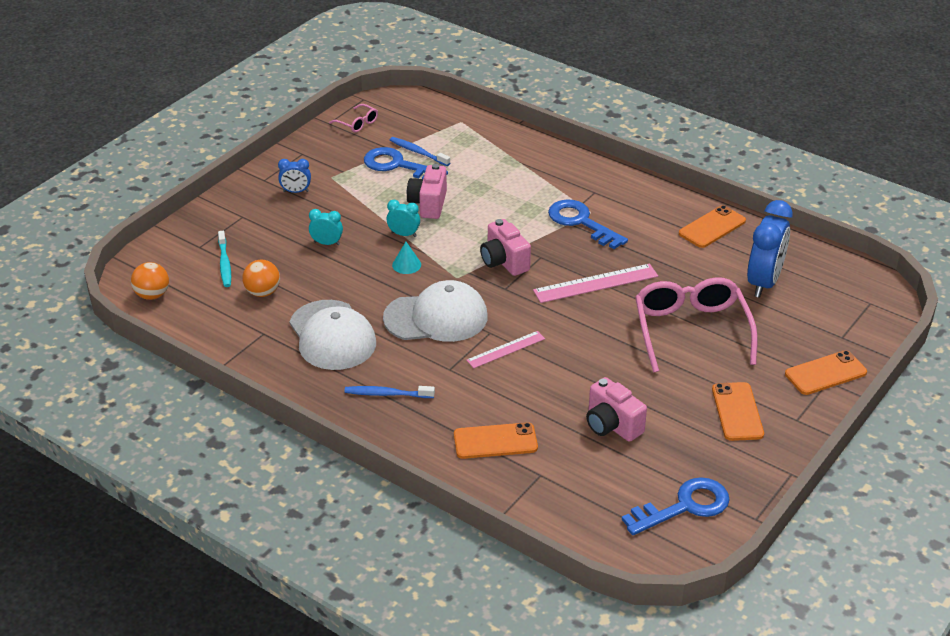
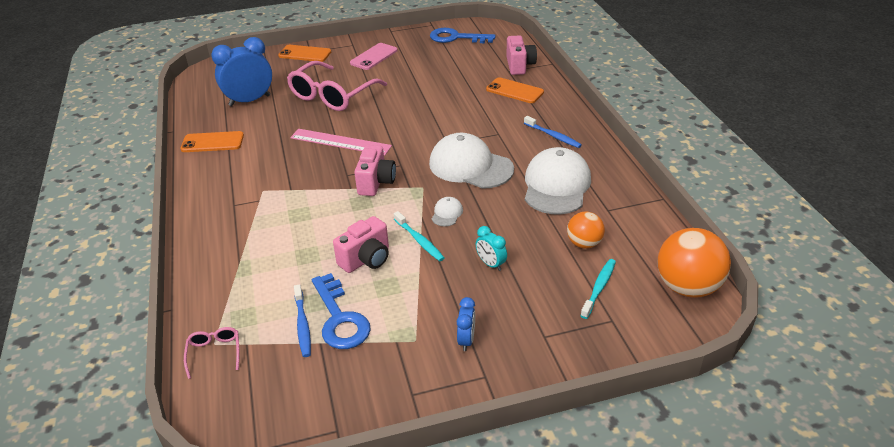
camera: 140 degrees left, 0 degrees up
(152, 295) = (687, 287): orange ball -> orange ball, size x1.73
(296, 191) = (466, 340): blue clock -> blue clock turned 60 degrees clockwise
(357, 123) = (309, 407): pink glasses -> pink glasses (214, 353)
(403, 234) = (419, 240): turquoise clock -> turquoise toothbrush
(406, 265) = (447, 213): turquoise cone -> white cap
(506, 349) = (450, 129): pink ruler -> none
(581, 222) = (282, 186): blue key -> none
(612, 425) = (443, 74): pink camera -> pink camera (519, 66)
(737, 412) = (374, 57): orange phone -> pink phone

